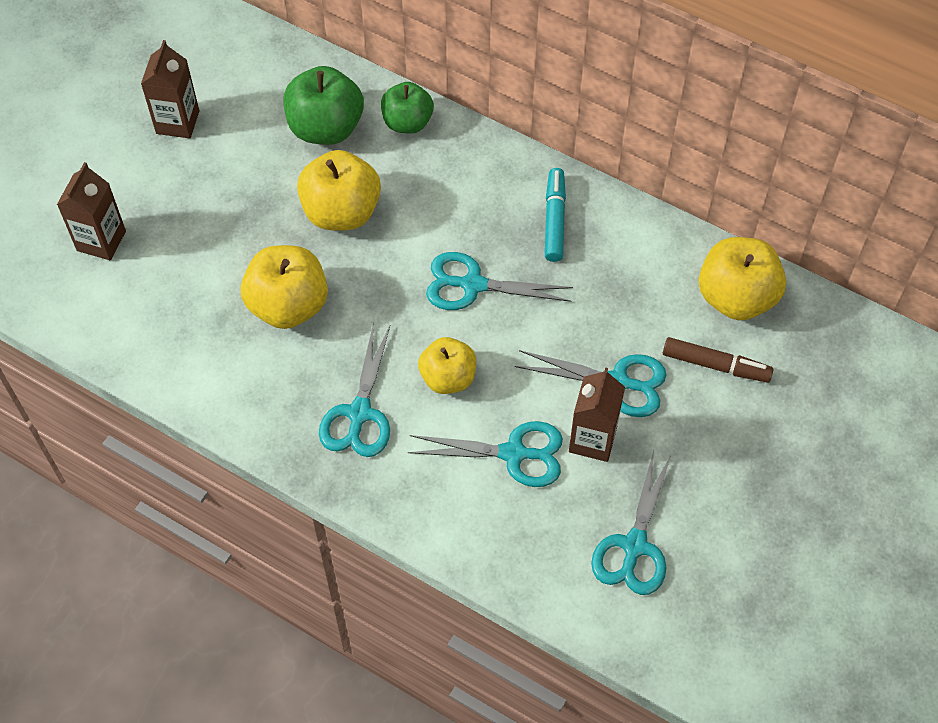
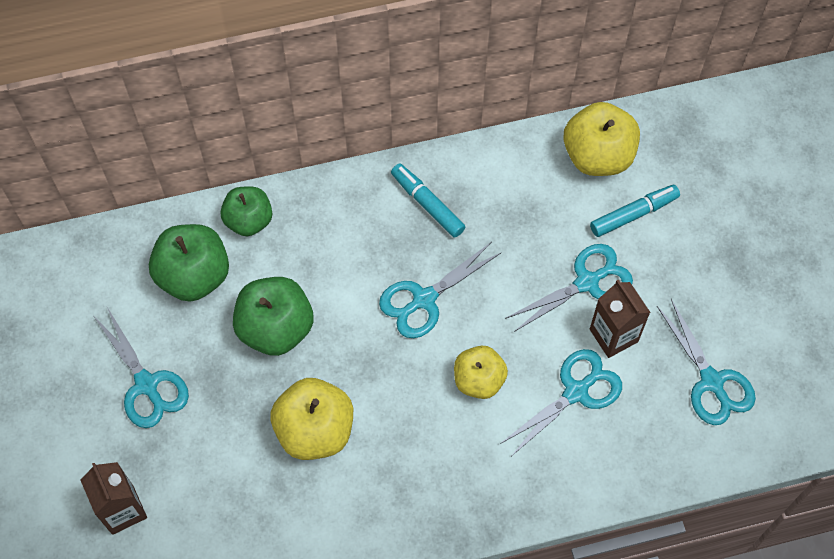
camera: 45 degrees left, 5 degrees up
(177, 122) = (76, 368): brown carton -> none
(341, 212) = (275, 328): yellow apple -> green apple
(359, 413) = (449, 460): turquoise scissors -> turquoise scissors (146, 384)
(715, 365) = (633, 214): brown marker -> turquoise marker

